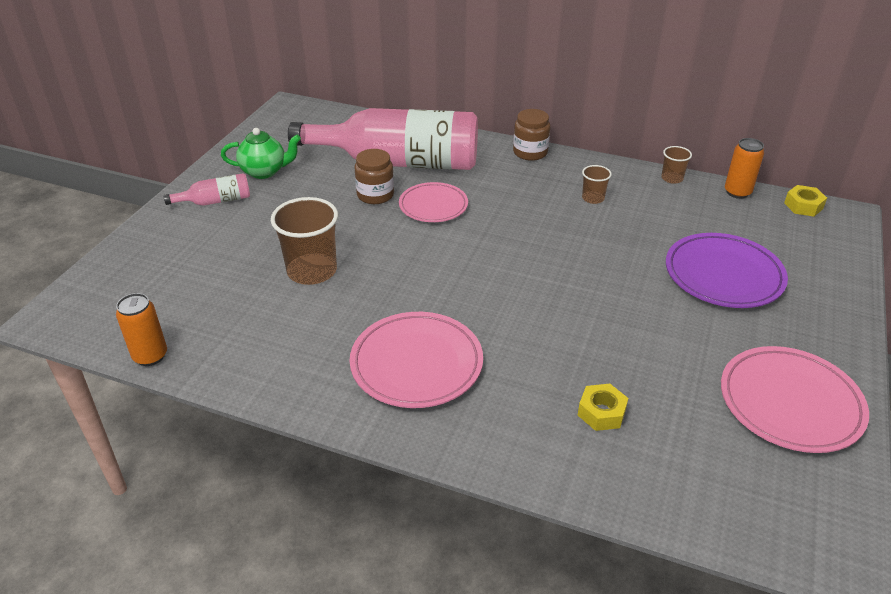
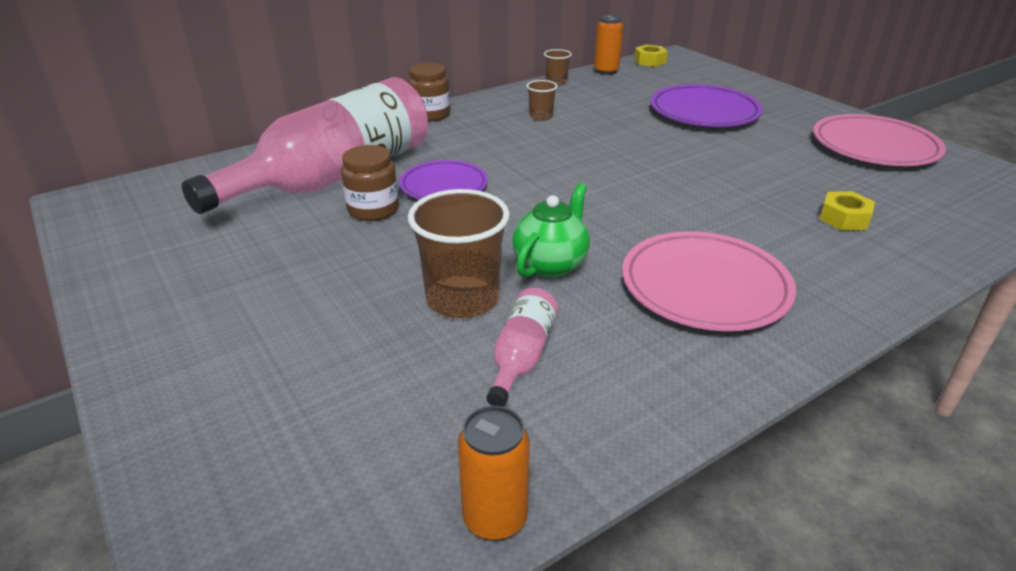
camera: 55 degrees left, 5 degrees down
(216, 201) = (194, 327): pink bottle -> pink bottle (522, 356)
(264, 171) = (195, 265): green teapot -> green teapot (551, 264)
(433, 206) = (444, 186): pink plate -> purple plate

